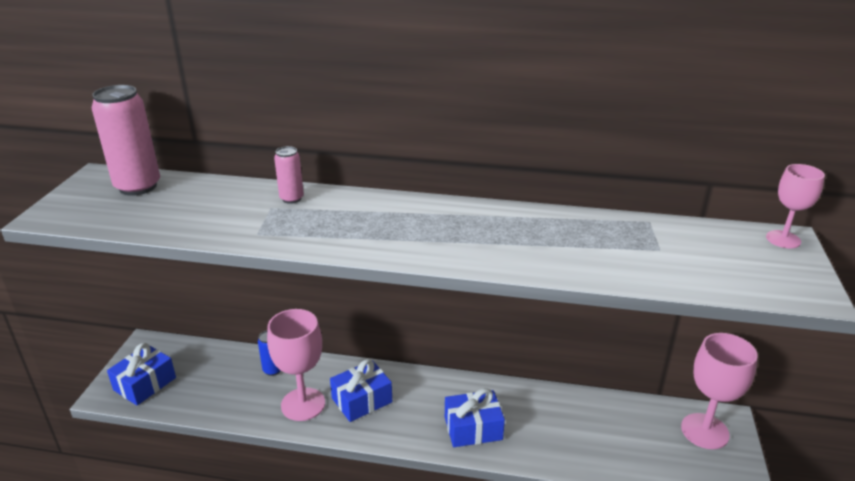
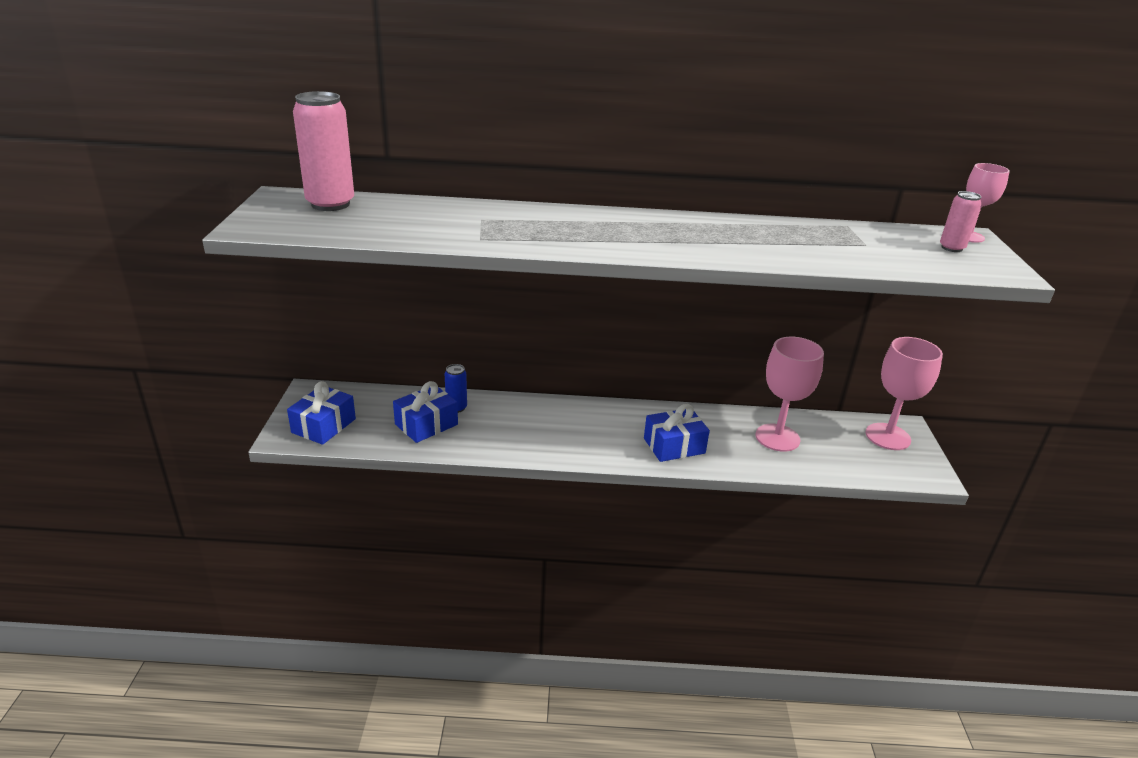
camera: 10 degrees left, 0 degrees up
(291, 198) = (498, 212): pink can -> pink can (951, 248)
(303, 404) = (498, 435): pink goblet -> pink goblet (777, 438)
(362, 400) = (557, 428): blue gift -> blue gift (426, 424)

